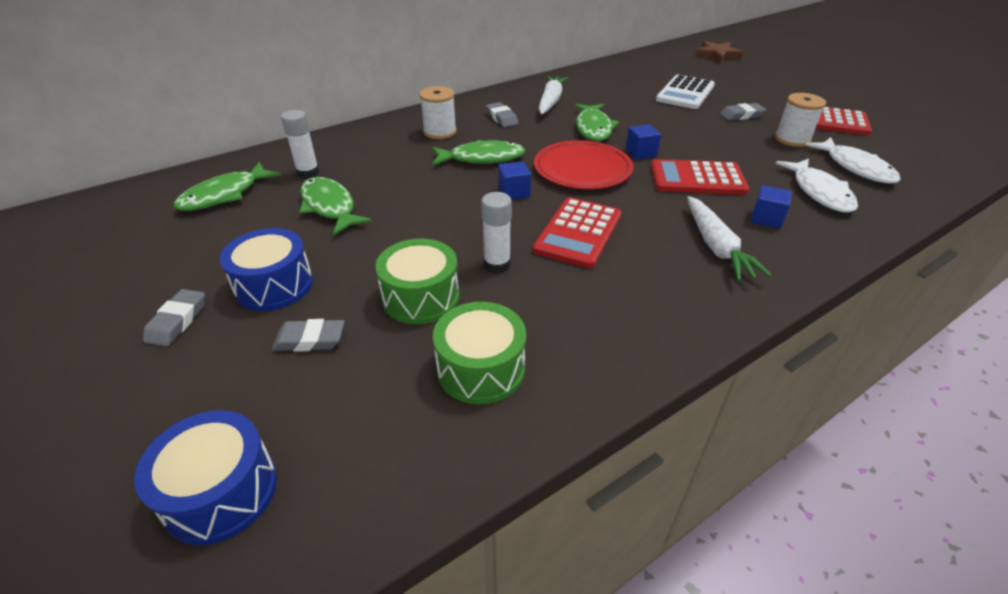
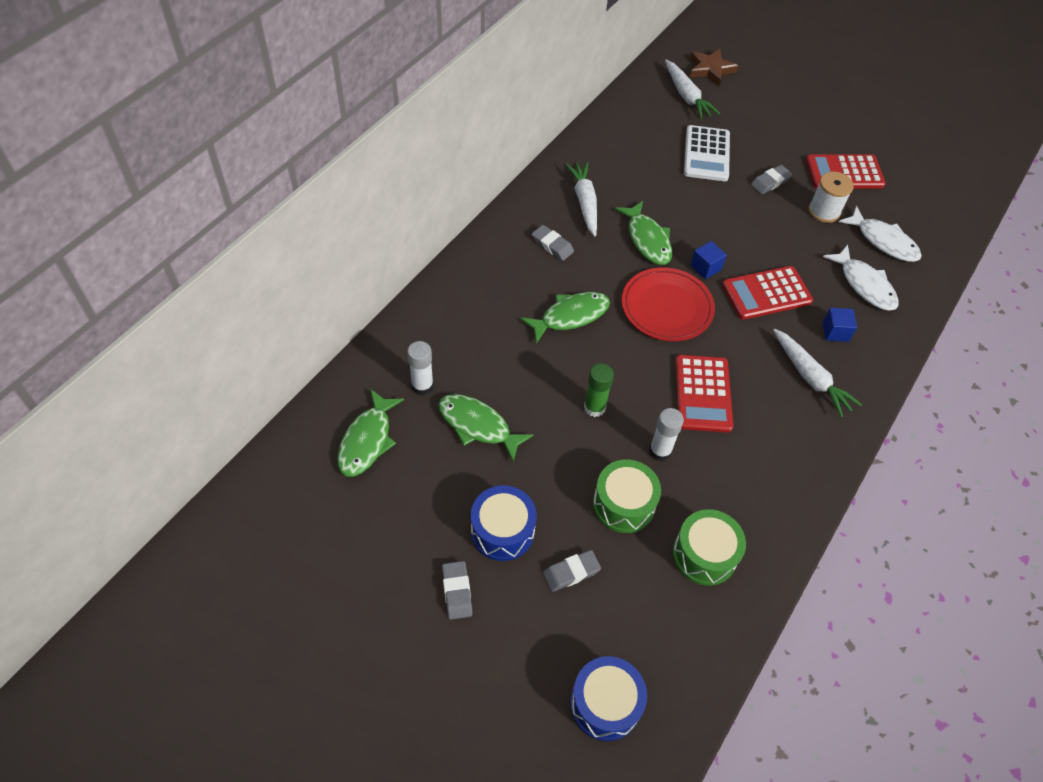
camera: 25 degrees left, 15 degrees up
(440, 132) = (505, 285): white spool -> none
(453, 218) = (594, 407): none -> green glue stick
(514, 192) = (625, 357): blue cube -> none
(686, 64) = (686, 96): none -> white carrot

